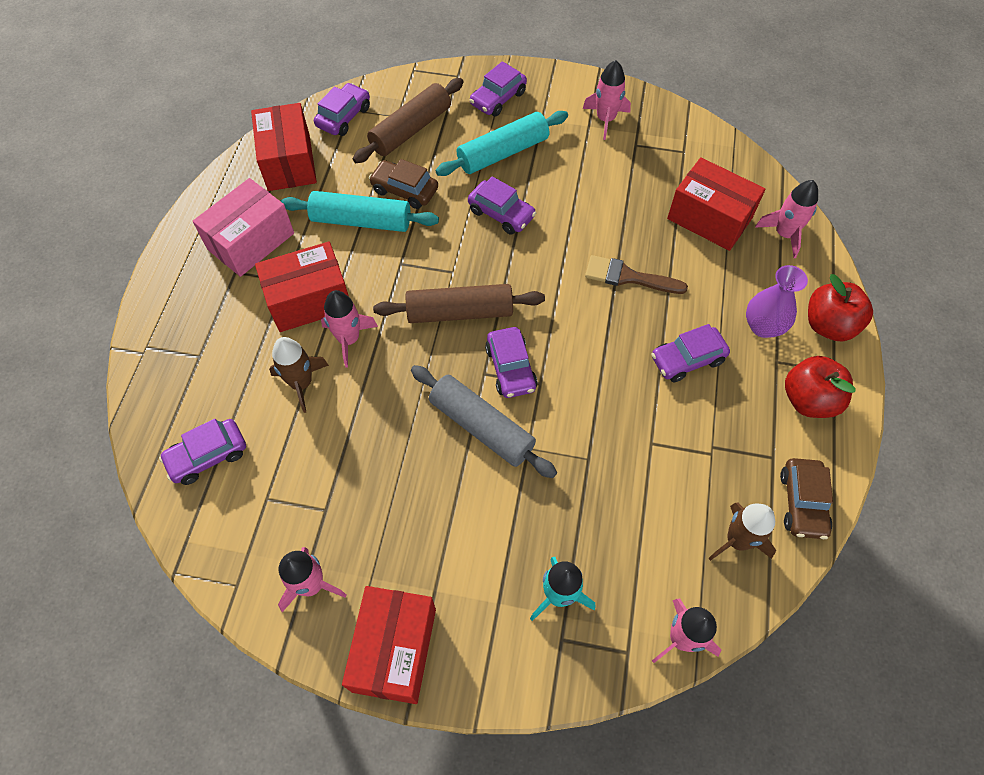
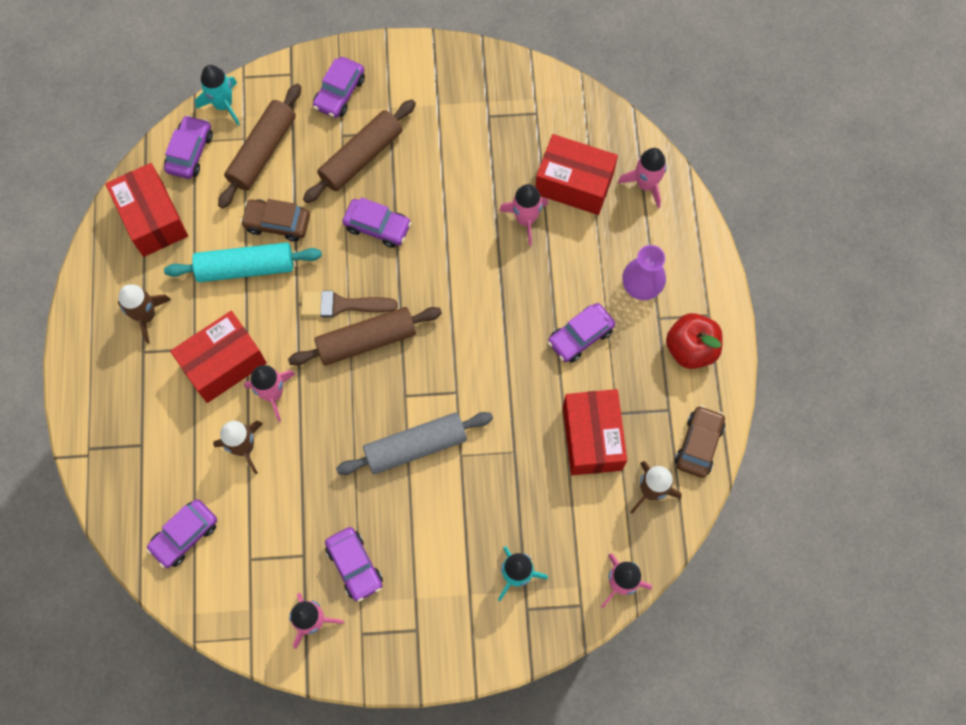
camera: 15 degrees left, 10 degrees up
(251, 241) = (146, 316): pink box -> brown rocket
(388, 87) = (223, 105): none -> turquoise rocket
(394, 649) = (396, 653): red box -> red box (592, 438)
(481, 427) = (415, 446): grey rolling pin -> grey rolling pin turned 45 degrees counterclockwise
(503, 153) = (361, 157): turquoise rolling pin -> brown rolling pin
(511, 368) = (427, 384): purple car -> purple car (355, 565)
(605, 119) = (453, 93): pink rocket -> pink rocket (526, 219)
(628, 277) = (511, 266): brown brush -> brown brush (341, 305)
(802, 503) = (698, 444): brown car -> brown car turned 150 degrees counterclockwise
(828, 325) = (698, 270): red apple -> none

